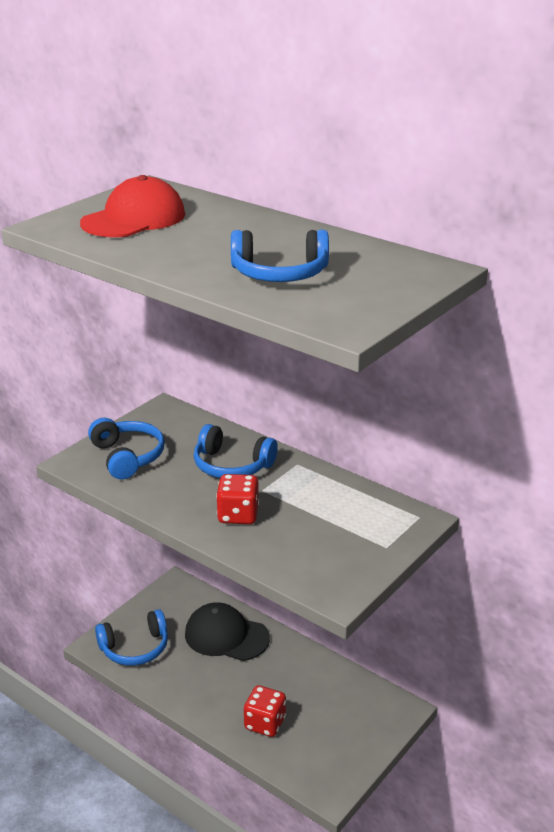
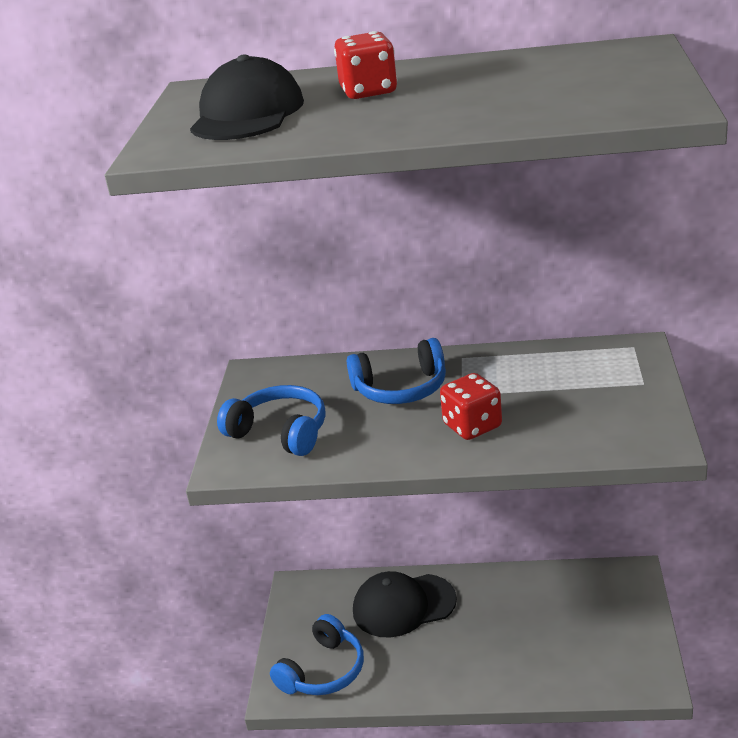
camera: 30 degrees left, 0 degrees up
(134, 219) = (247, 114): red cap -> black cap
(265, 723) = (530, 661): red dice -> red dice (368, 92)
(279, 274) = (509, 98): blue headphones -> none

